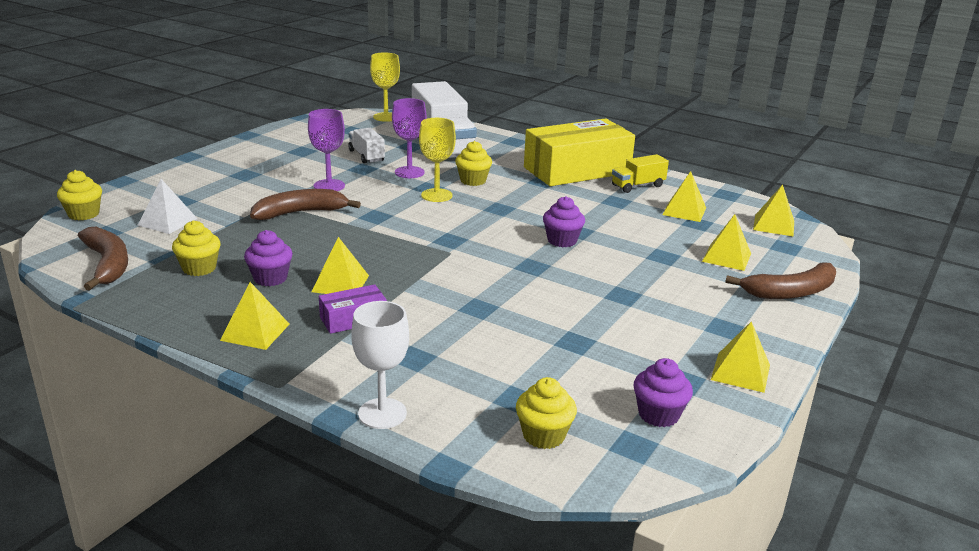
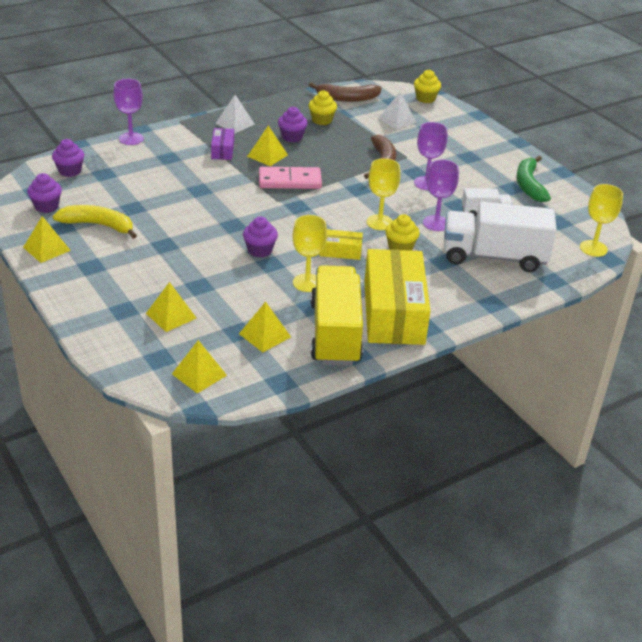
camera: 115 degrees right, 10 degrees up
(255, 332) = (235, 123): yellow pyramid -> white pyramid
(290, 145) = (529, 185): none -> green banana
(382, 413) = (131, 139): white goblet -> purple goblet
(396, 255) = (290, 181): none -> pink domino
(513, 204) = (340, 251): none -> yellow box
(543, 435) = (70, 171): yellow cupcake -> purple cupcake
(584, 209) = (307, 283): none -> yellow goblet
(638, 186) = (335, 333): yellow truck -> yellow truck, size x2.06
(644, 353) = (98, 225): none -> yellow banana
(791, 292) = (98, 318): brown banana -> none

